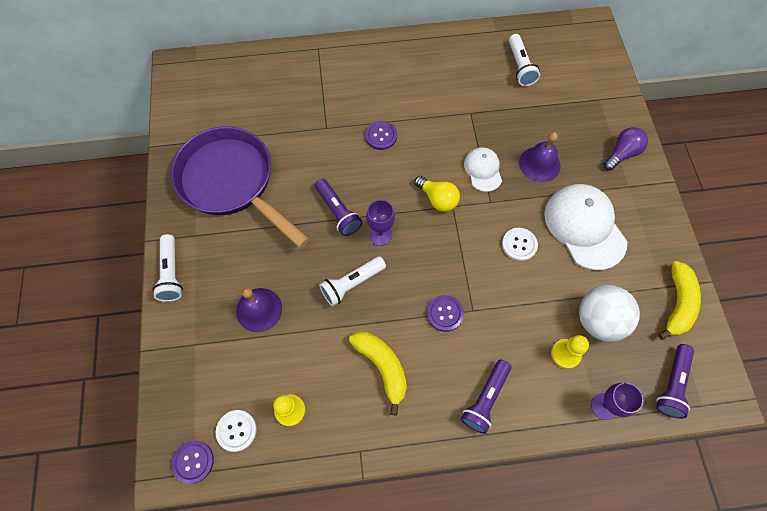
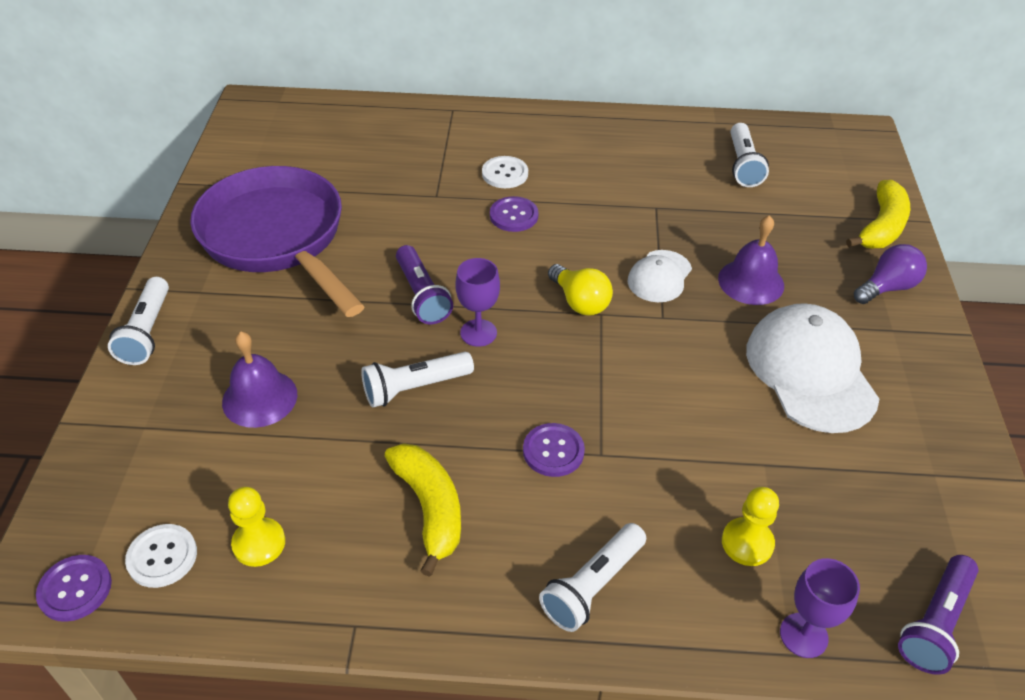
camera: 10 degrees right, 20 degrees down
(483, 170) = (659, 276): white cap -> white cap turned 150 degrees counterclockwise
(485, 399) = (592, 586): purple flashlight -> white flashlight
(519, 245) = (697, 378): white button -> white button (505, 174)
(598, 320) = (814, 504): white ball -> none
(677, 304) = (958, 502): yellow banana -> yellow banana (881, 227)

